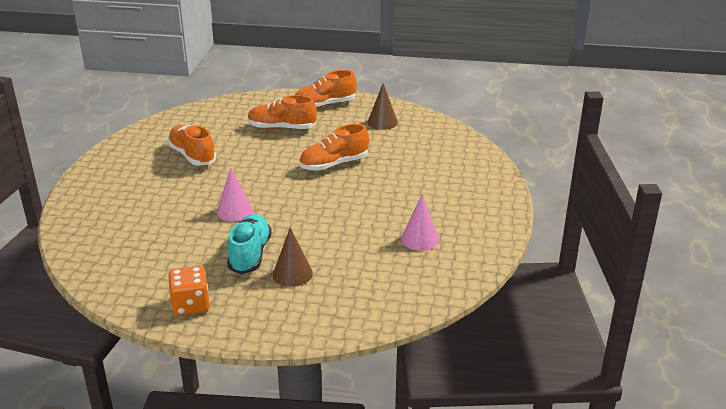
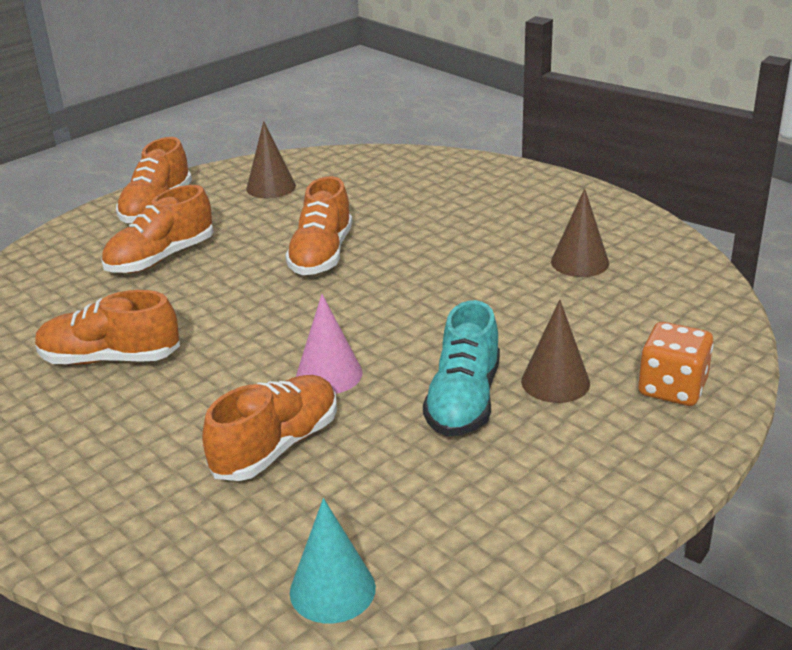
camera: 50 degrees left, 0 degrees up
(92, 275) = (332, 590): none -> turquoise cone
(170, 222) = (276, 446): none -> orange shoe
(191, 305) = (541, 504): orange dice -> orange dice (672, 388)
(250, 254) = (464, 401): turquoise shoe -> turquoise shoe turned 120 degrees counterclockwise
(420, 239) = (580, 262): pink cone -> brown cone

